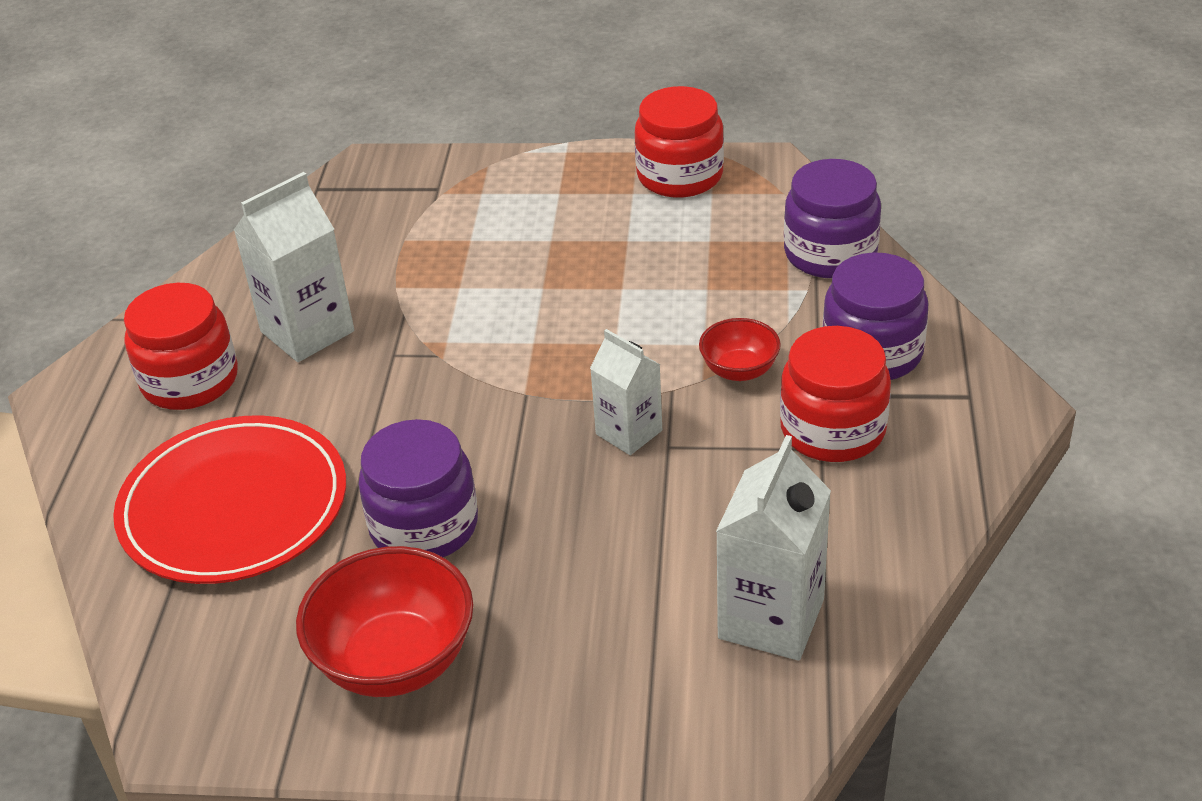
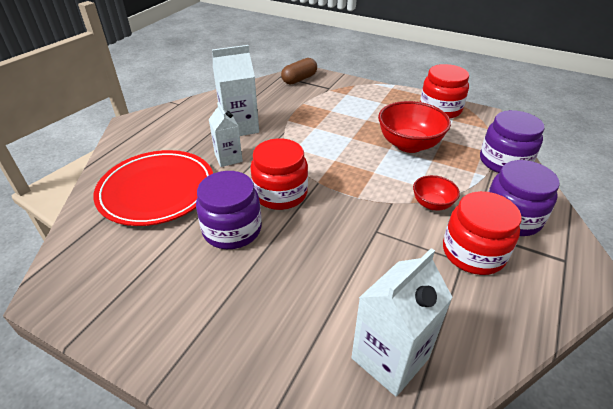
camera: 20 degrees right, 0 degrees up
(190, 380) = (180, 132): red jar -> red jar (280, 193)
(363, 185) = (299, 79): none -> brown capsule
(395, 660) = (172, 297): red bowl -> red bowl (409, 144)
(629, 432) = (359, 217): white carton -> white carton (228, 158)

